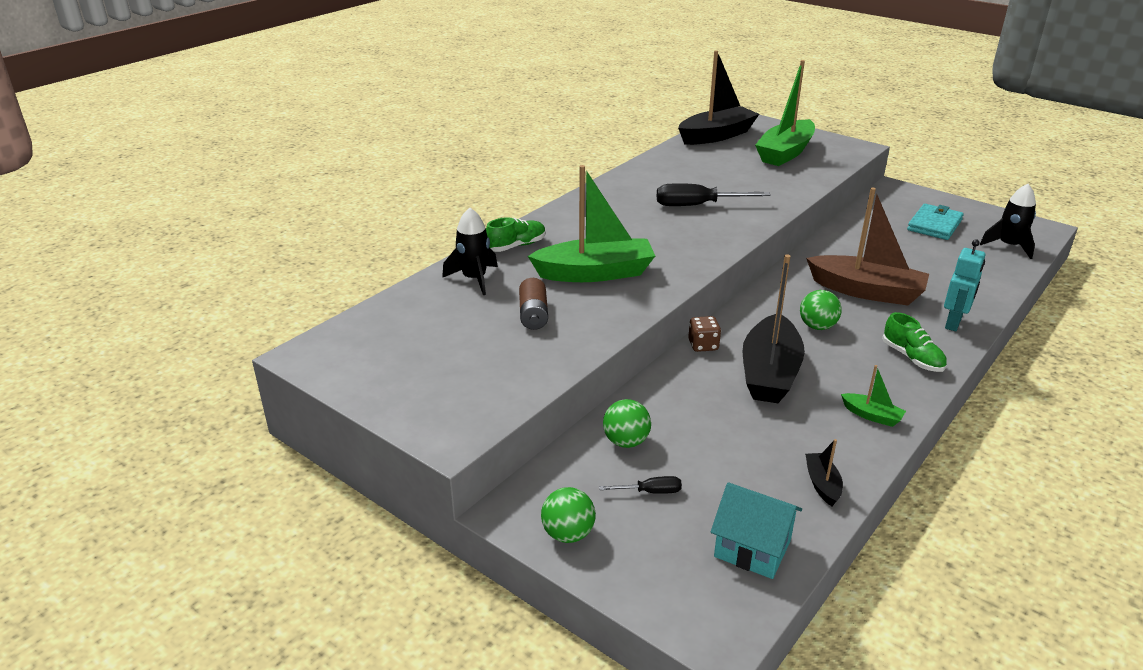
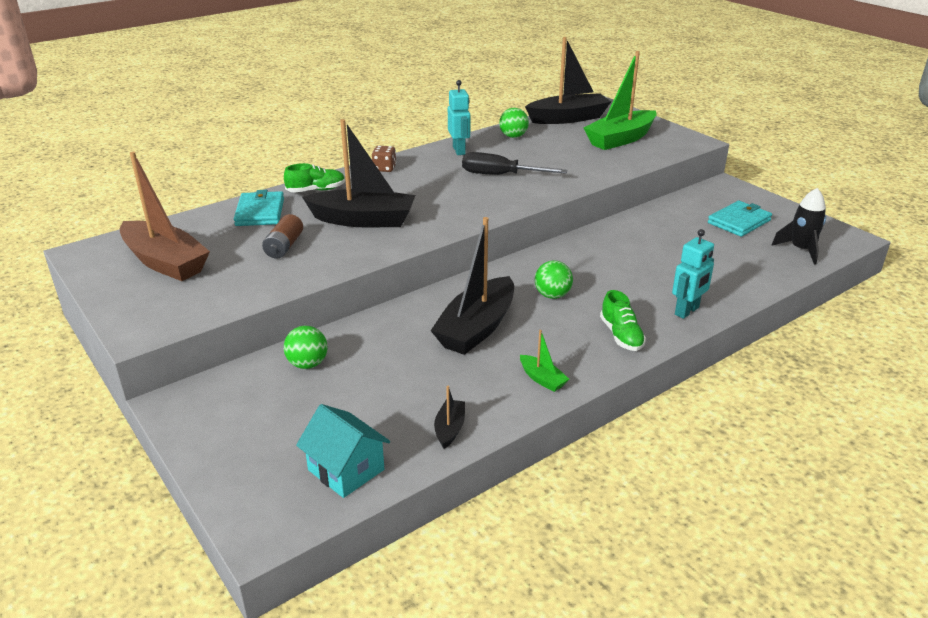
camera: 15 degrees right, 0 degrees up
(474, 279) = (260, 212): black rocket -> turquoise wallet
(568, 534) = (203, 428): green ball -> green ball (513, 136)
(595, 273) = (363, 220): green boat -> black boat
(634, 183) = (459, 150): none -> turquoise robot
(650, 492) = (296, 408): black screwdriver -> none
(703, 345) = (435, 296): brown dice -> brown dice (384, 168)
(866, 291) = (623, 271): brown boat -> brown boat (165, 262)

